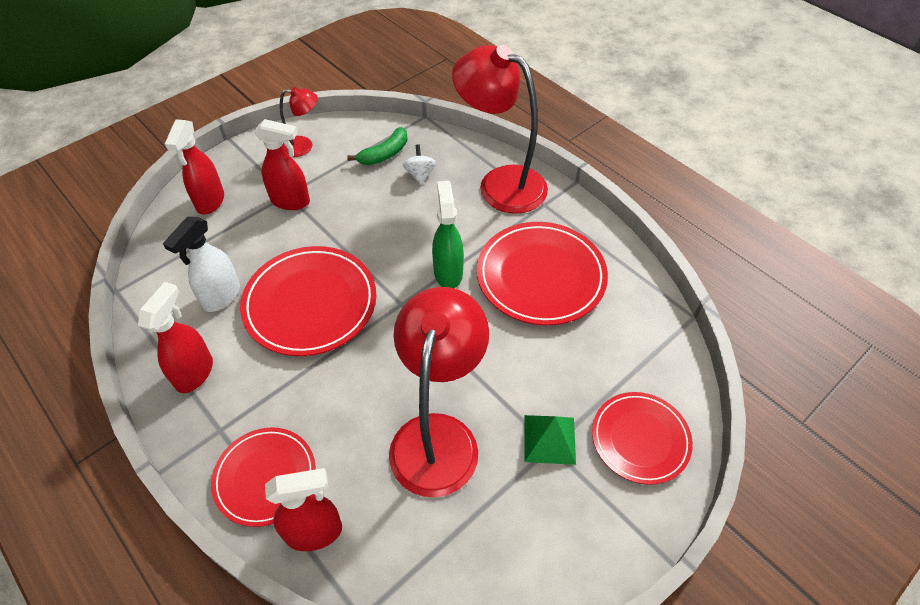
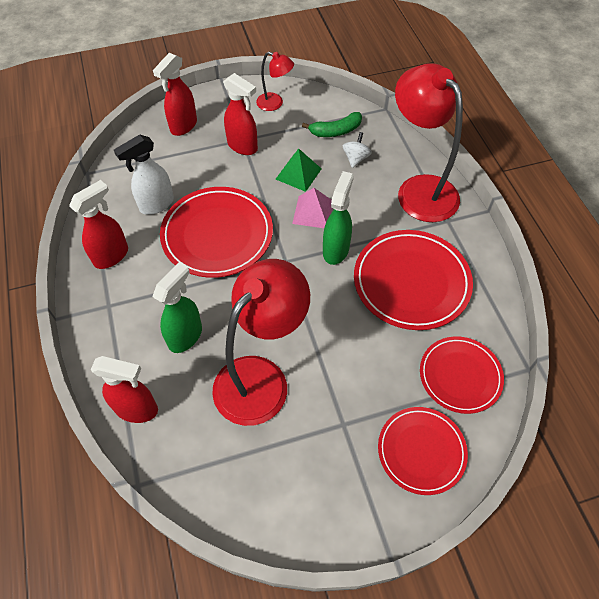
camera: 25 degrees right, 5 degrees up
(265, 477) = (122, 354): red plate -> red plate (460, 376)
(330, 426) = (186, 336): none -> green spray bottle
(404, 243) = (313, 212): none -> pink pyramid
(549, 439) = (346, 418): green pyramid -> green pyramid (298, 174)

